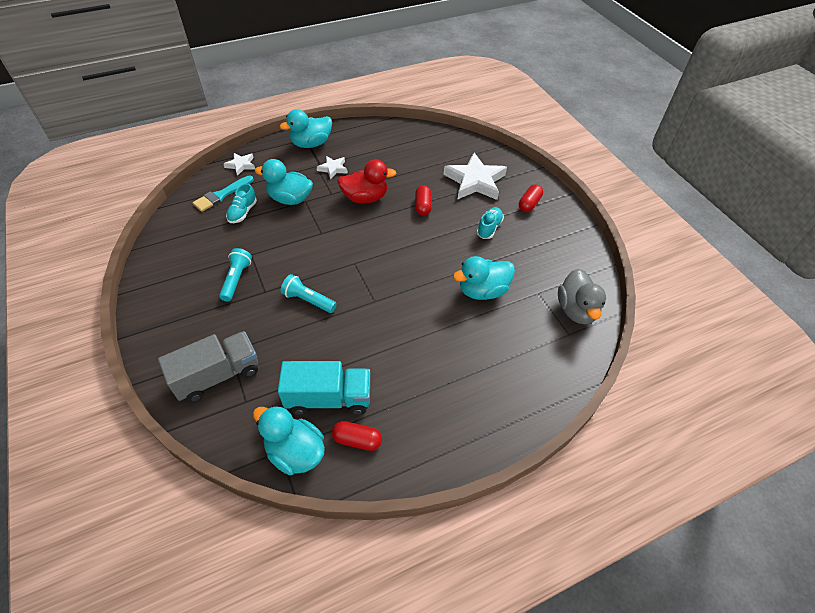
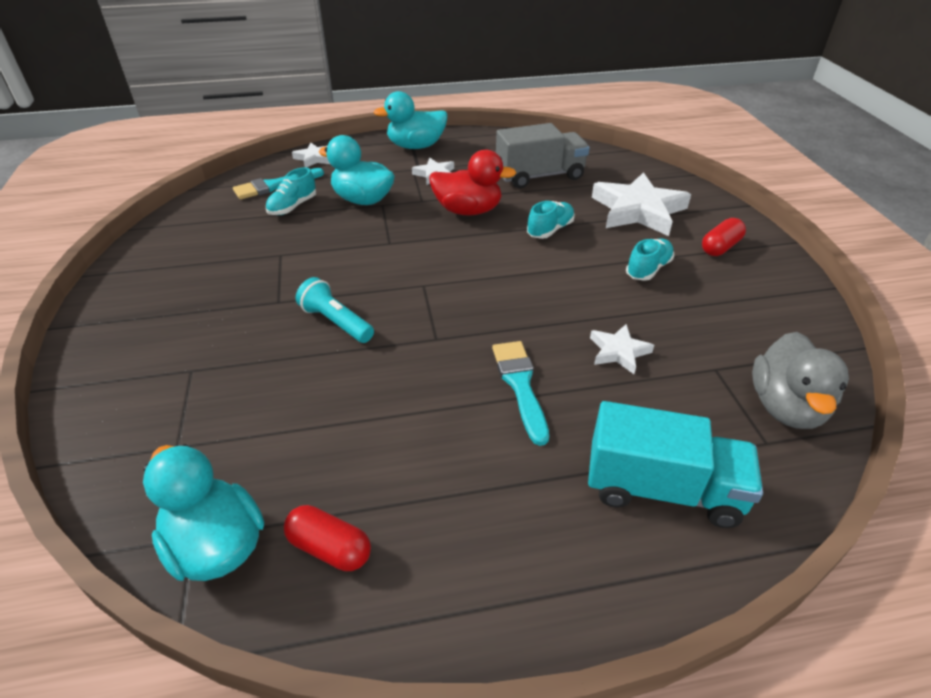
camera: 15 degrees right, 10 degrees down
(218, 375) = (155, 401): grey truck -> grey truck (539, 176)
(236, 279) = (246, 281): turquoise flashlight -> none
(329, 398) = (309, 468): turquoise truck -> turquoise truck (662, 488)
(423, 206) = (550, 230): red capsule -> turquoise shoe
(432, 323) = (520, 385): none -> turquoise brush
(482, 291) = (618, 351): turquoise duck -> white star

